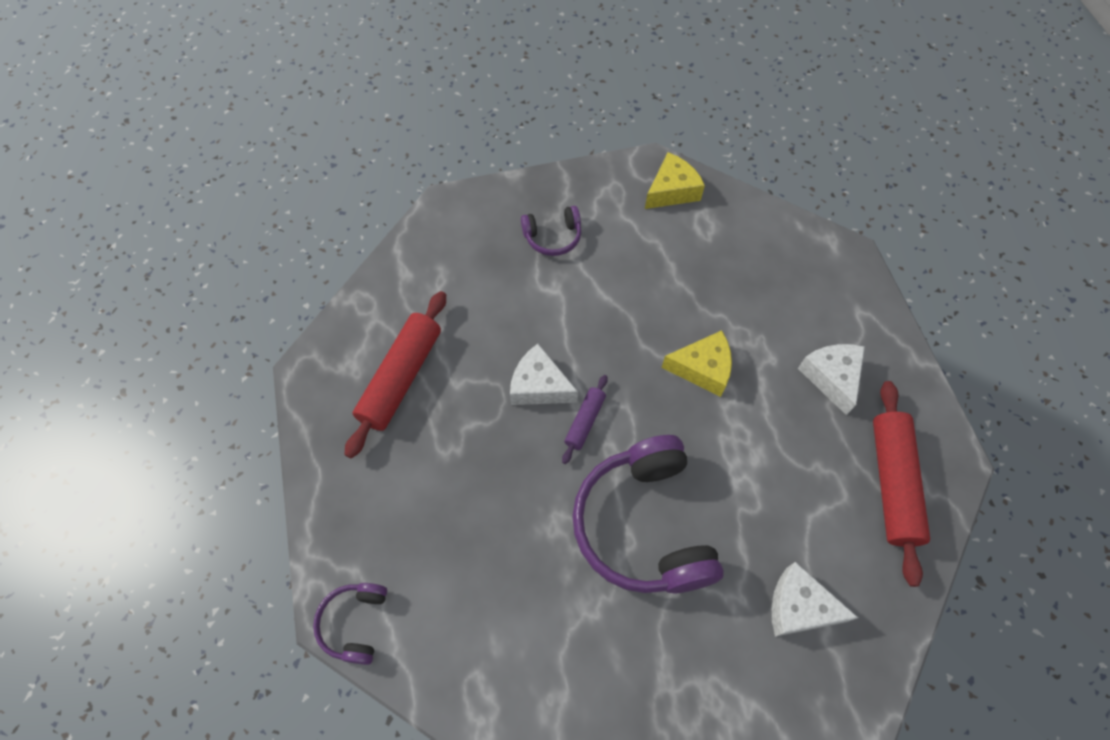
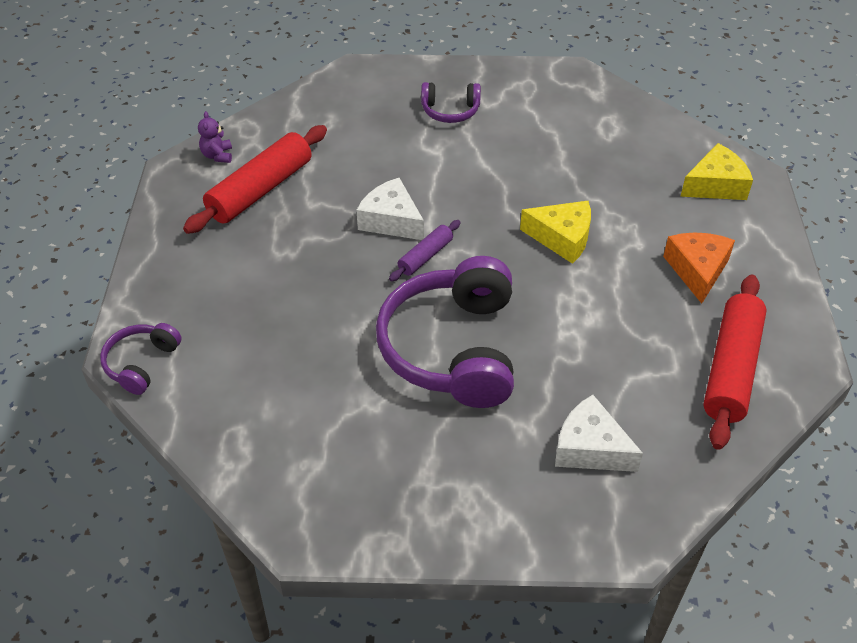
camera: 15 degrees right, 15 degrees down
(344, 344) = (217, 155): none -> purple teddy bear
(672, 191) = (585, 95): yellow cheese -> yellow cheese (715, 185)
(831, 377) = (697, 270): white cheese -> orange cheese

